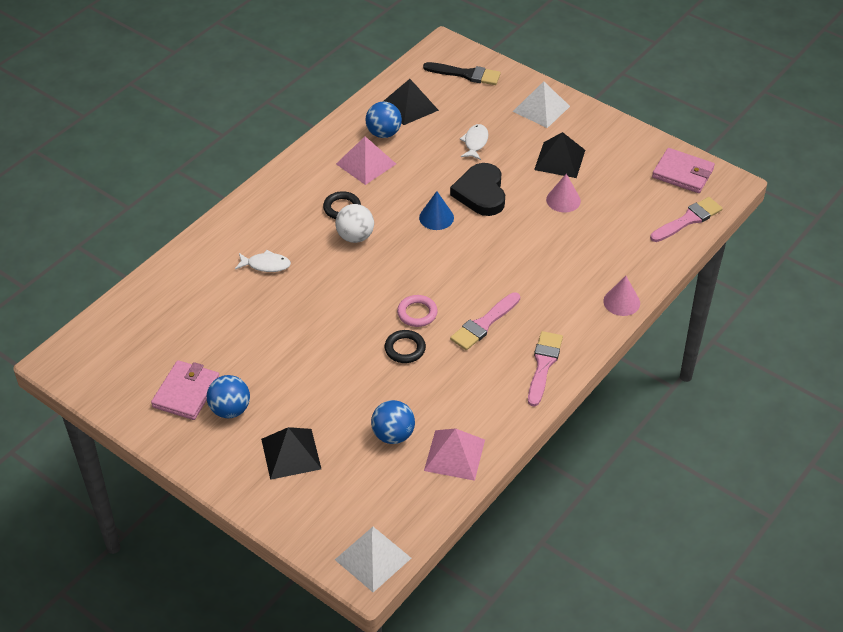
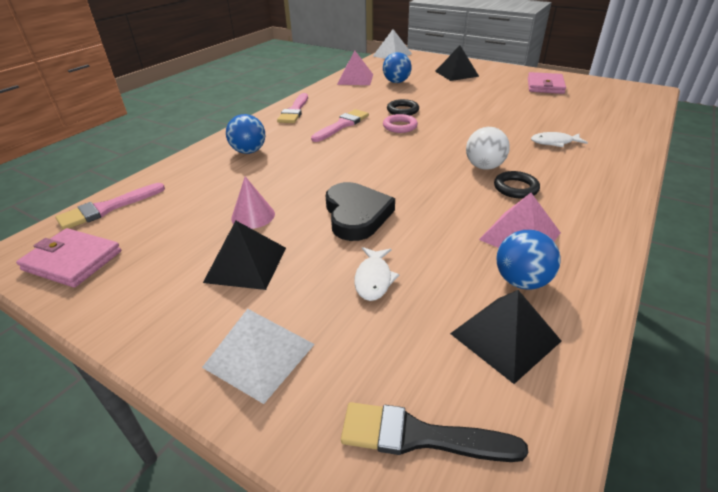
camera: 175 degrees right, 10 degrees down
(230, 410) = (508, 83): blue ball -> blue ball (249, 151)
(436, 217) = (404, 188): blue cone -> none
(621, 302) = (218, 144): pink cone -> none

